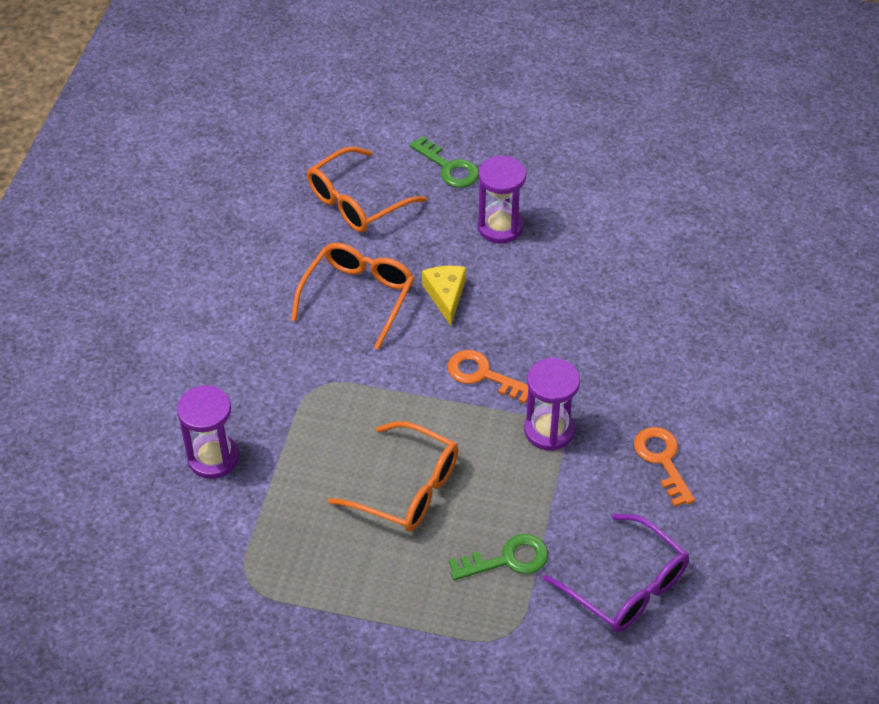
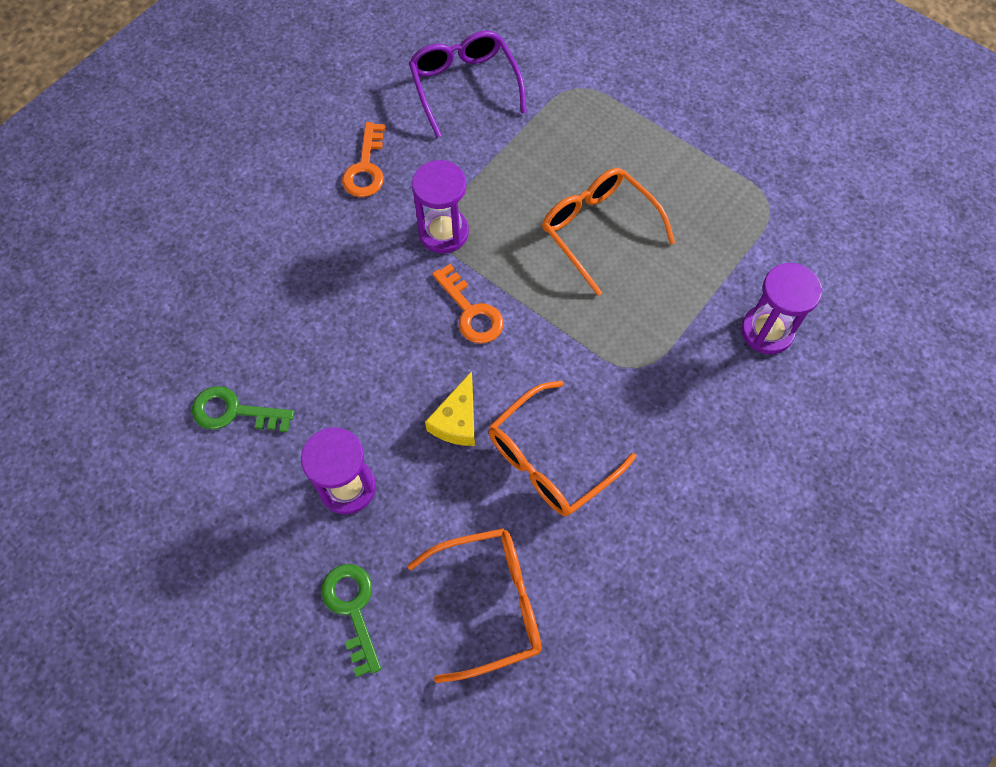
camera: 155 degrees left, 15 degrees up
(507, 559) = (545, 140): green key -> green key (234, 412)

